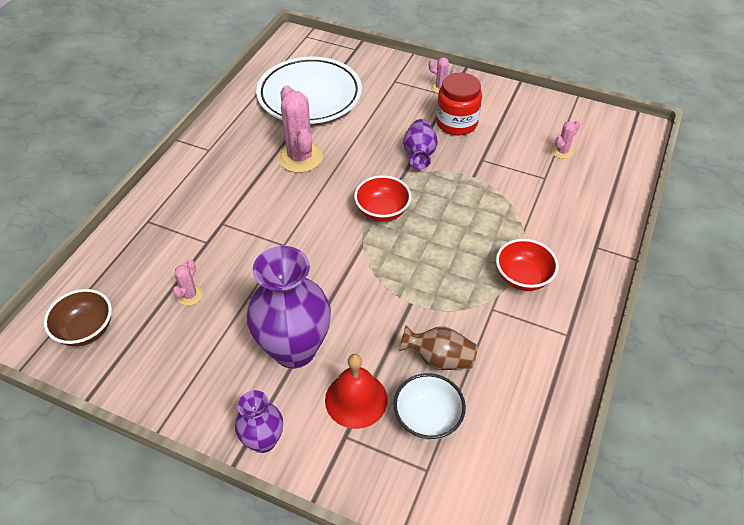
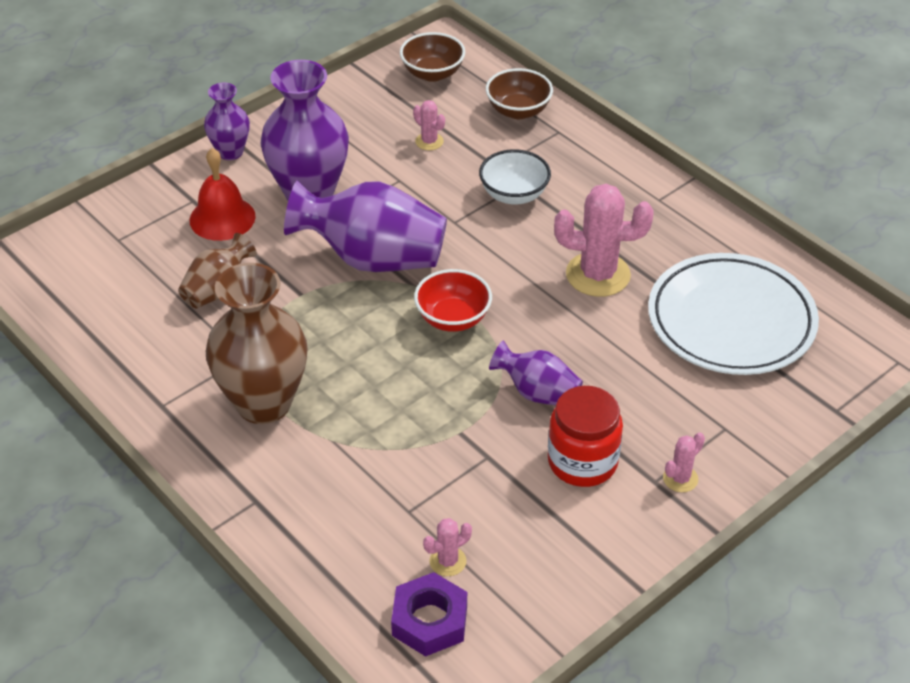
camera: 115 degrees right, 5 degrees down
(127, 253) = (518, 111): none -> brown bowl
(349, 276) = (373, 259): none -> purple vase
(427, 418) = (164, 258): white bowl -> white bowl (514, 195)
(522, 277) = (264, 403): red bowl -> brown vase
(562, 152) = (447, 561): pink cactus -> pink cactus turned 75 degrees clockwise
(601, 146) = (429, 620): none -> purple nut

